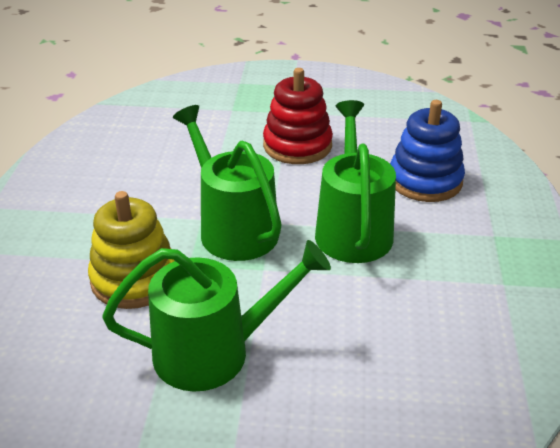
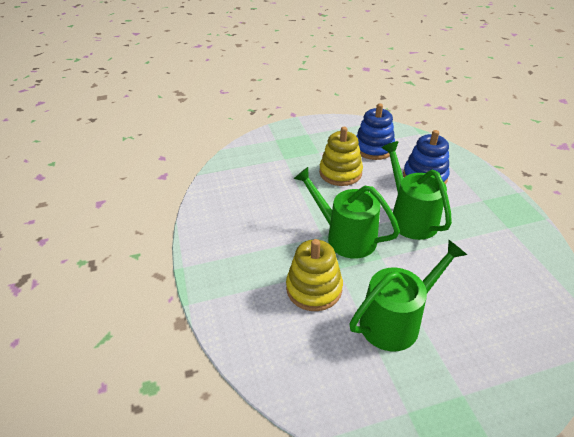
camera: 20 degrees left, 5 degrees up
(297, 146) = (340, 173): red stacking toy -> yellow stacking toy
(377, 125) = (373, 148): none -> blue stacking toy

